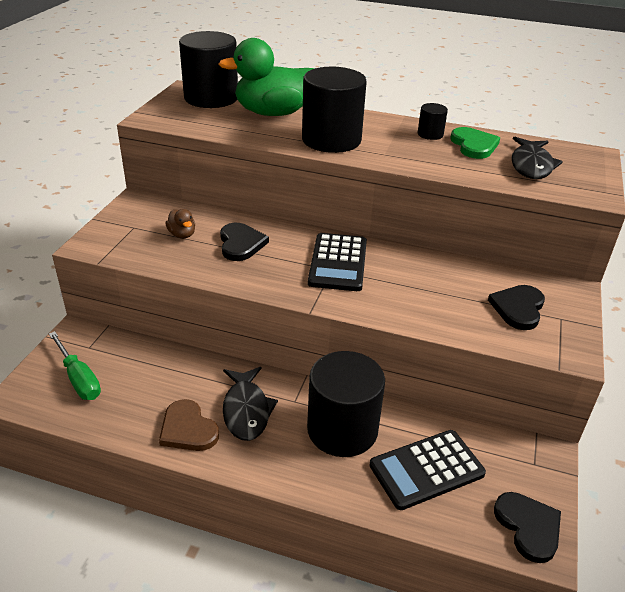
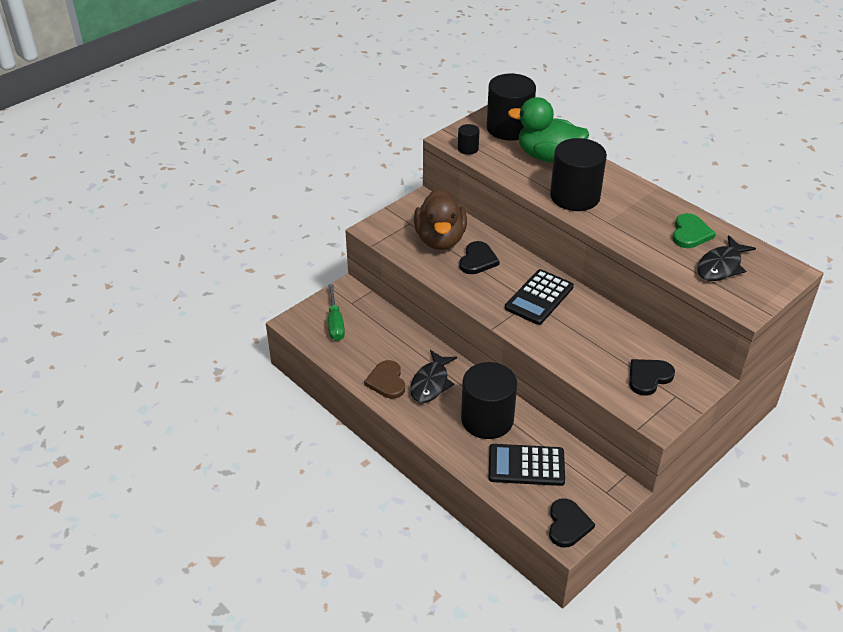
camera: 30 degrees right, 5 degrees up
(182, 234) = (440, 239): brown duck -> brown duck, size x2.42
(430, 134) = (662, 212): black cylinder -> black cylinder (468, 148)

